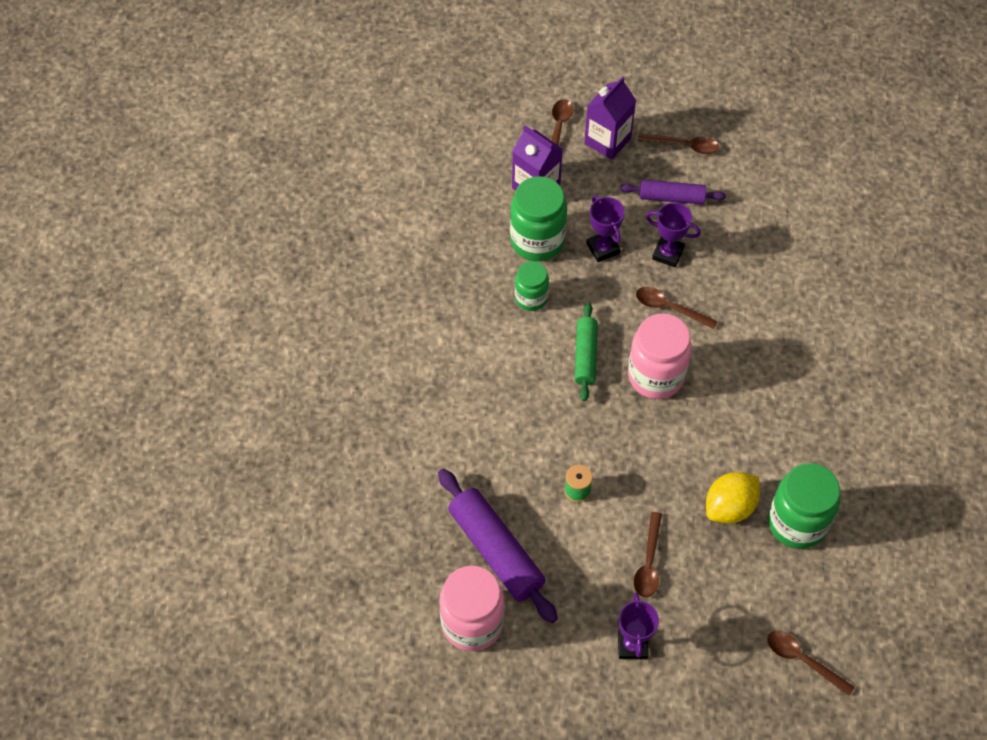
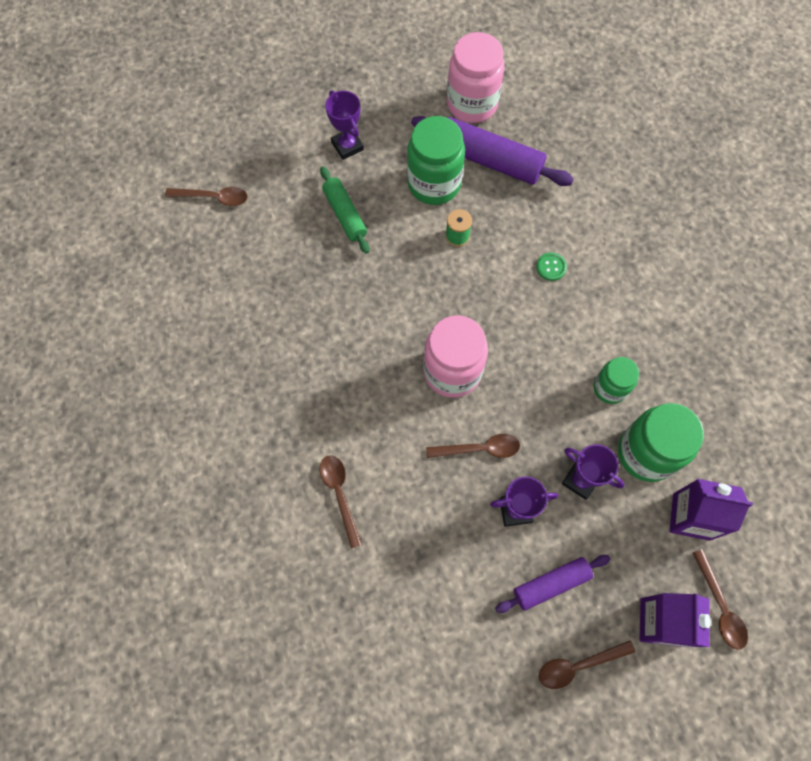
camera: 150 degrees right, 10 degrees up
(509, 417) = (551, 267): none -> green button
(585, 356) = (525, 357): green rolling pin -> green rolling pin (345, 214)
(648, 562) = (368, 209): brown spoon -> brown spoon (340, 494)
(729, 507) = (326, 286): yellow lemon -> none
(797, 523) = (264, 301): green jar -> green jar (434, 184)

